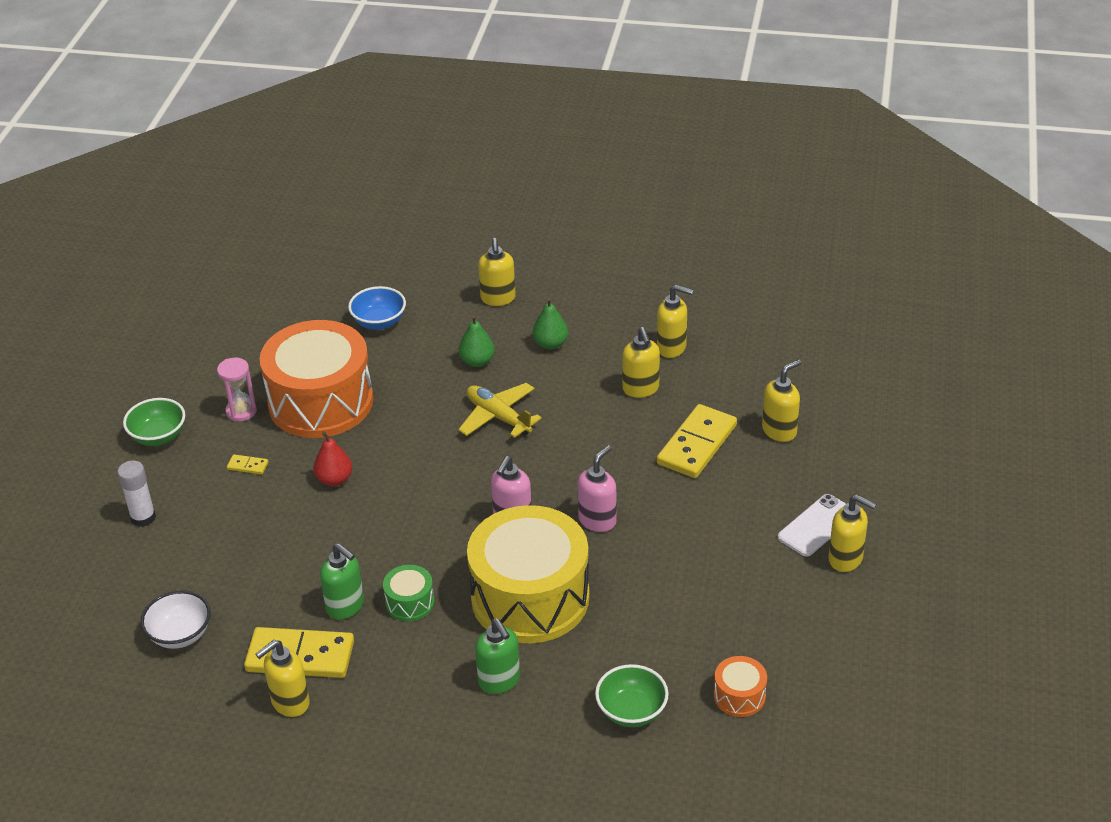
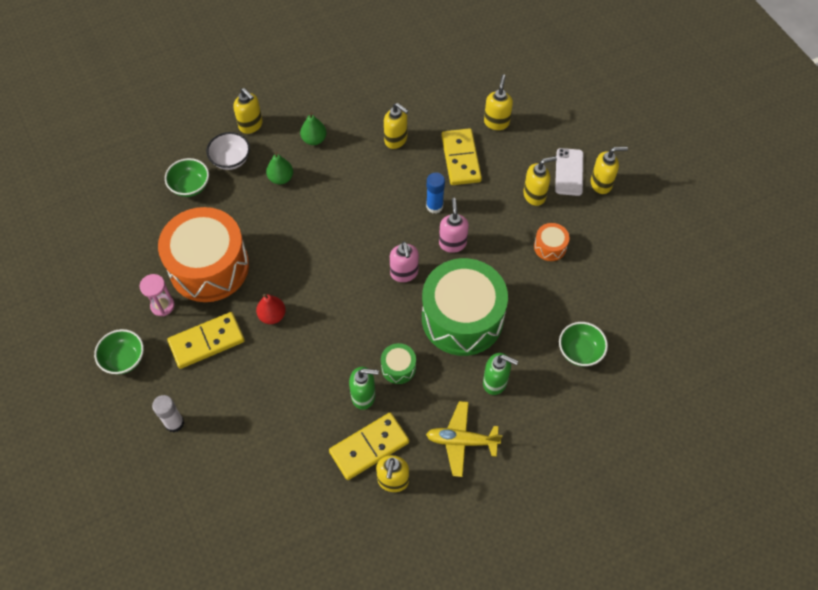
camera: 40 degrees left, 20 degrees up
(180, 634) = (282, 485): white bowl -> white bowl (231, 160)
(248, 466) = (207, 342): yellow domino -> yellow domino, size x2.41
(379, 322) = (190, 186): blue bowl -> green bowl
(498, 417) = (331, 209): yellow plane -> yellow plane (461, 441)
(530, 597) = (462, 318): yellow drum -> green drum
(616, 474) = (434, 206): none -> blue glue stick
(672, 348) = (388, 101): yellow soap dispenser -> yellow soap dispenser (534, 195)
(739, 696) = (623, 303): orange drum -> orange drum (550, 247)

